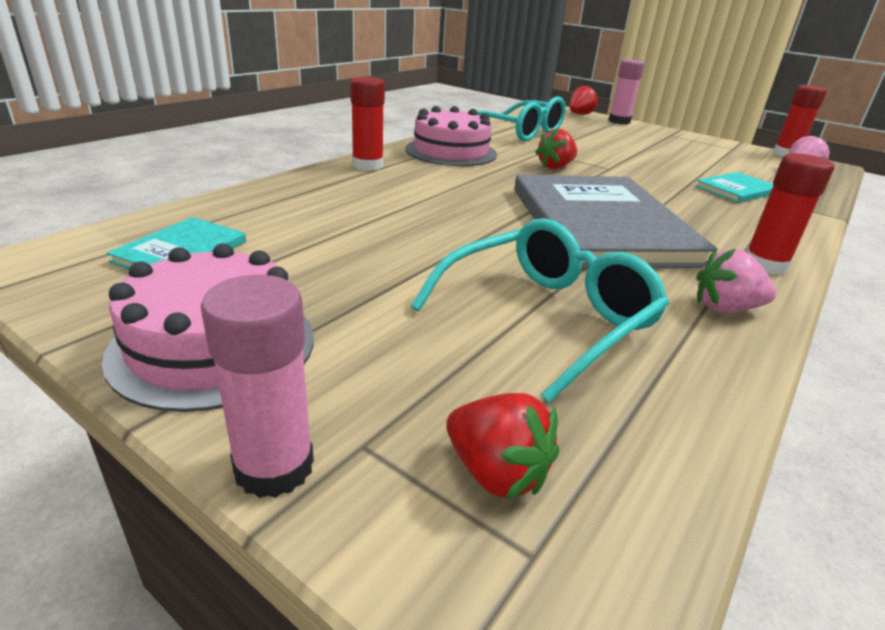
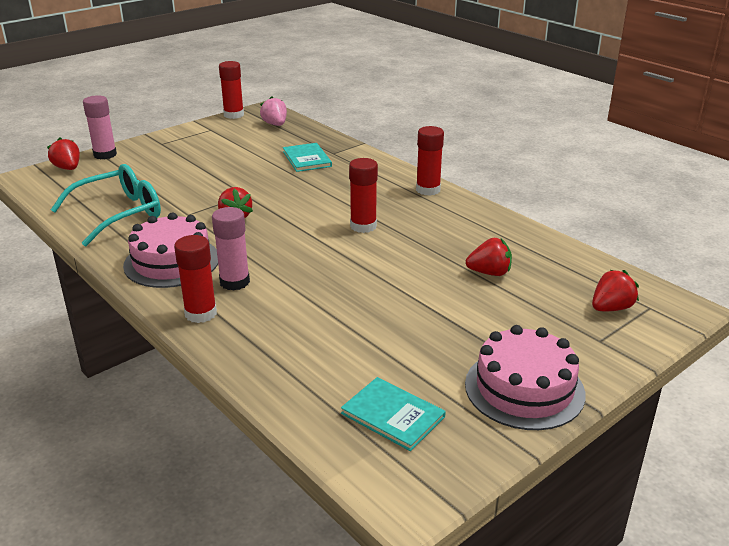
camera: 75 degrees left, 0 degrees up
(274, 467) = (618, 365): pink glue stick -> pink glue stick (234, 282)
(545, 318) = (489, 273): turquoise glasses -> red strawberry
(600, 225) = (363, 226): grey book -> red glue stick
(725, 308) = (477, 217): pink strawberry -> none

